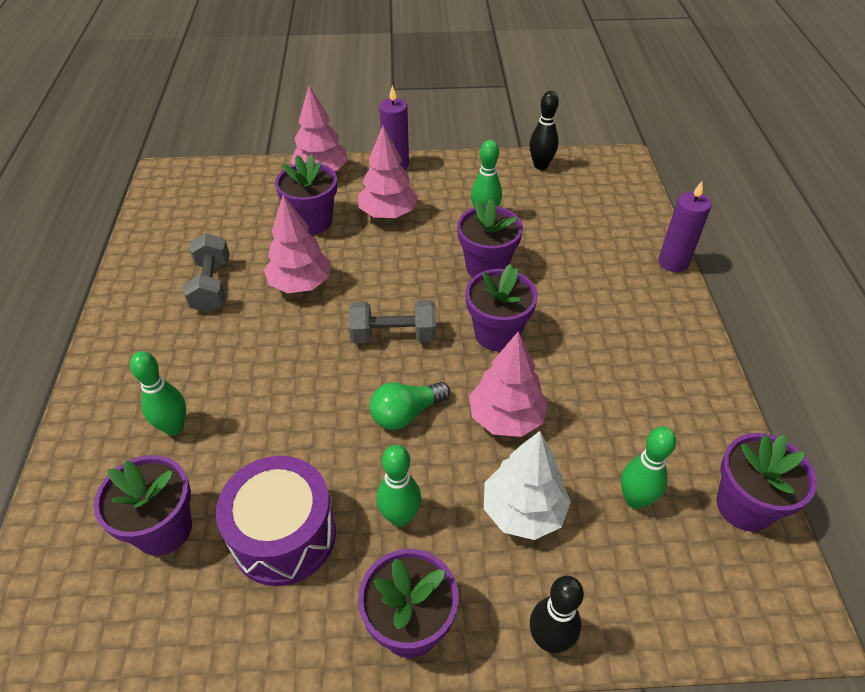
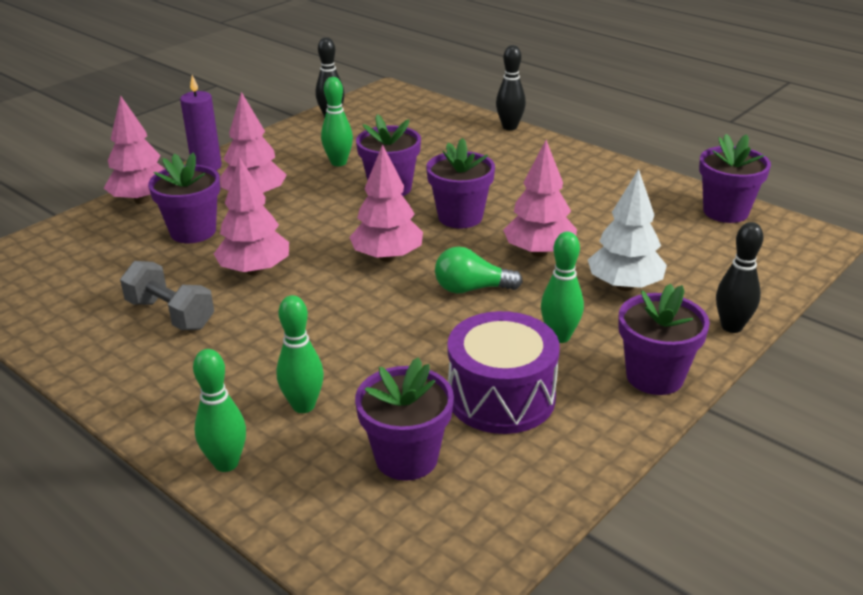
camera: 45 degrees left, 15 degrees down
(393, 335) = (387, 257): grey dumbbell -> pink tree
(406, 414) = (471, 289): green light bulb -> green light bulb turned 75 degrees clockwise
(635, 499) = (672, 242): green bowling pin -> green bowling pin (226, 463)
(673, 262) = (509, 127): purple candle -> black bowling pin

